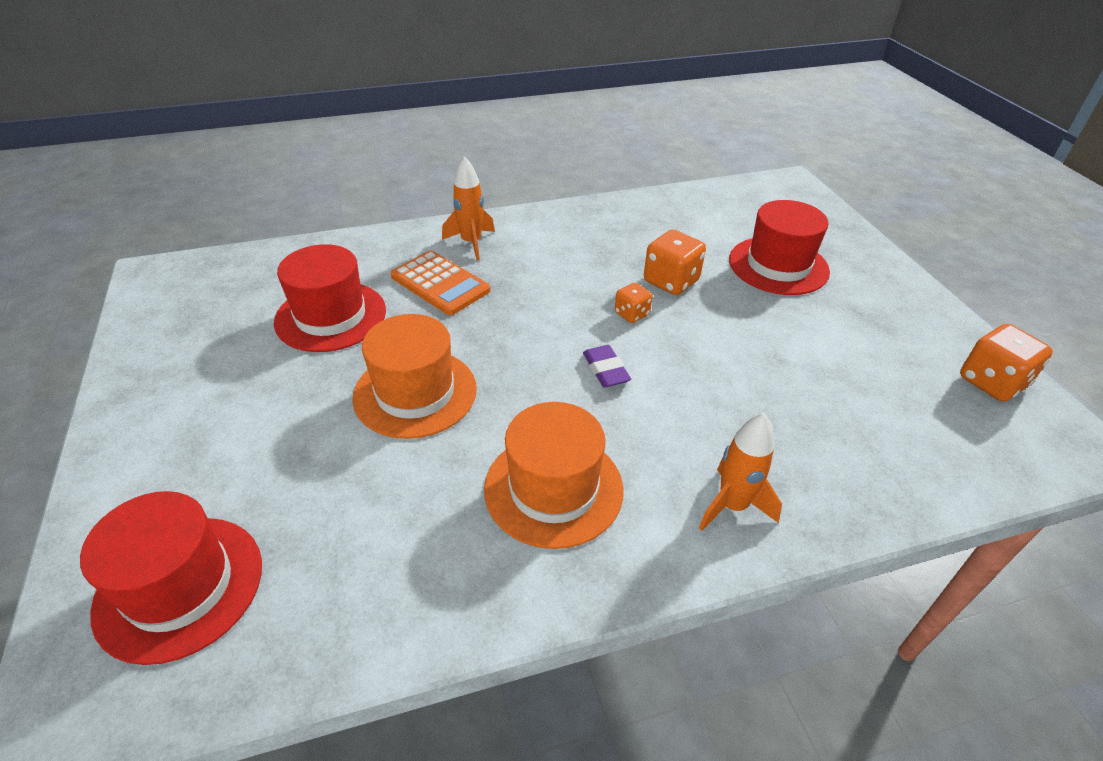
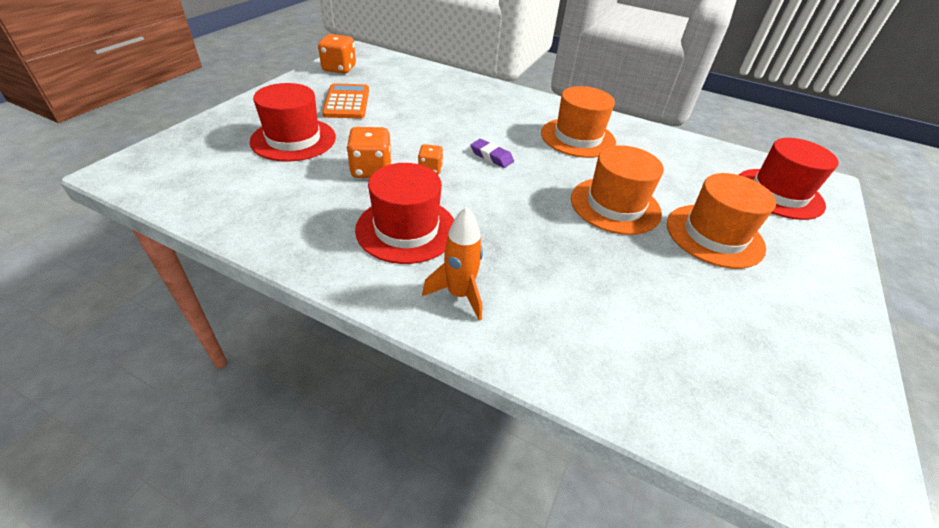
camera: 140 degrees left, 0 degrees up
(280, 423) = (714, 235): none -> orange hat
(331, 316) = (648, 295): red hat -> red hat (406, 229)
(440, 283) = (531, 269): orange calculator -> orange calculator (347, 102)
(606, 370) = (491, 156): purple eraser -> purple eraser turned 75 degrees counterclockwise
(732, 506) = (511, 101): orange rocket -> none

